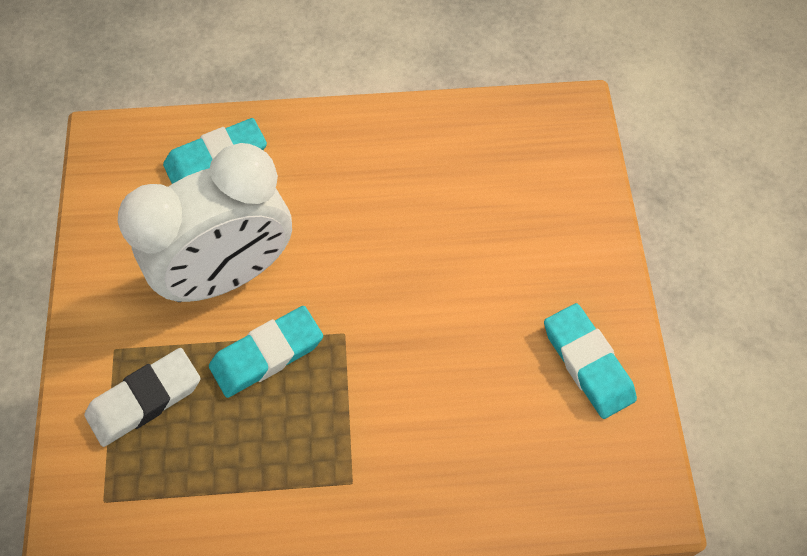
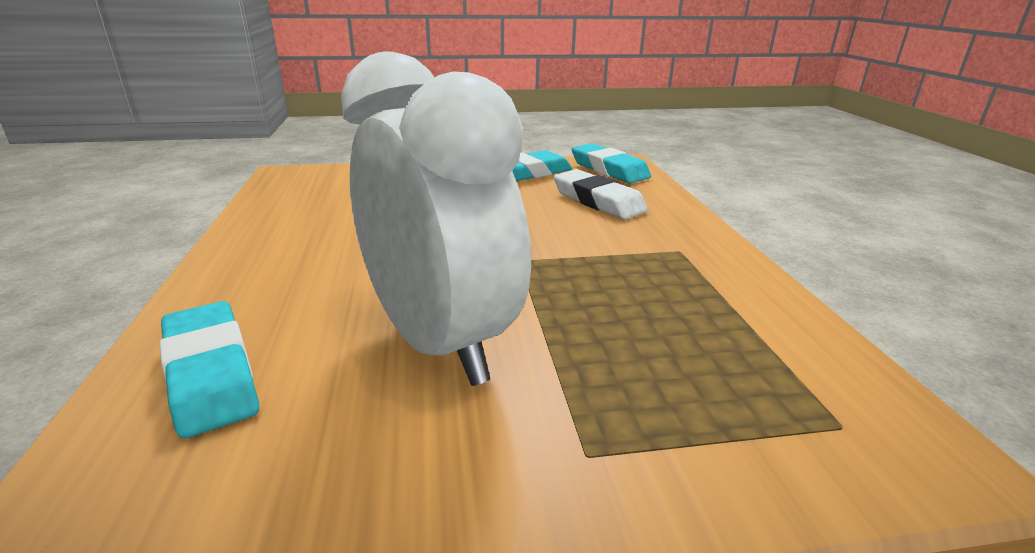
camera: 95 degrees left, 35 degrees down
(145, 399) = (661, 402): white eraser -> white eraser (598, 201)
(267, 354) = (557, 303): turquoise eraser -> turquoise eraser (609, 169)

